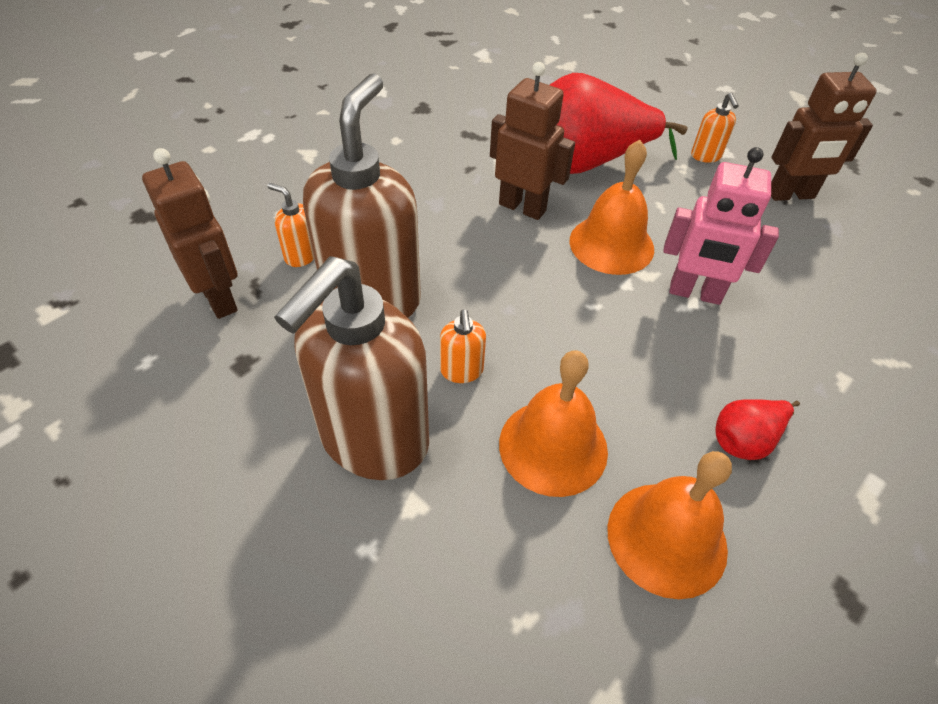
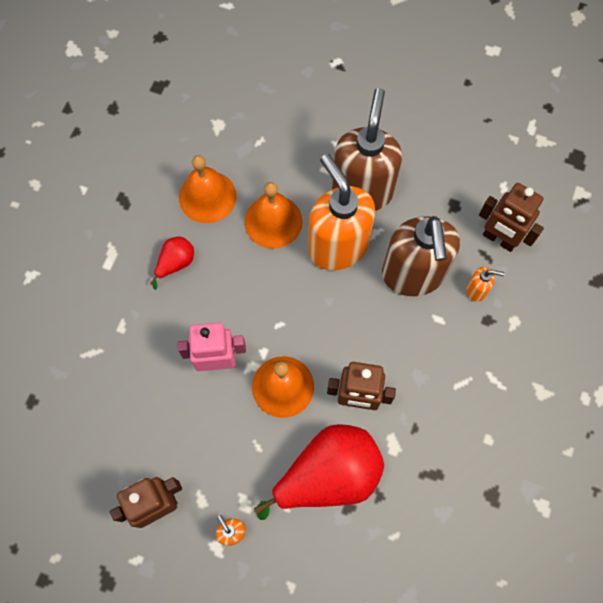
camera: 160 degrees right, 20 degrees up
(462, 371) = (337, 246): orange soap dispenser -> orange soap dispenser, size x2.48

